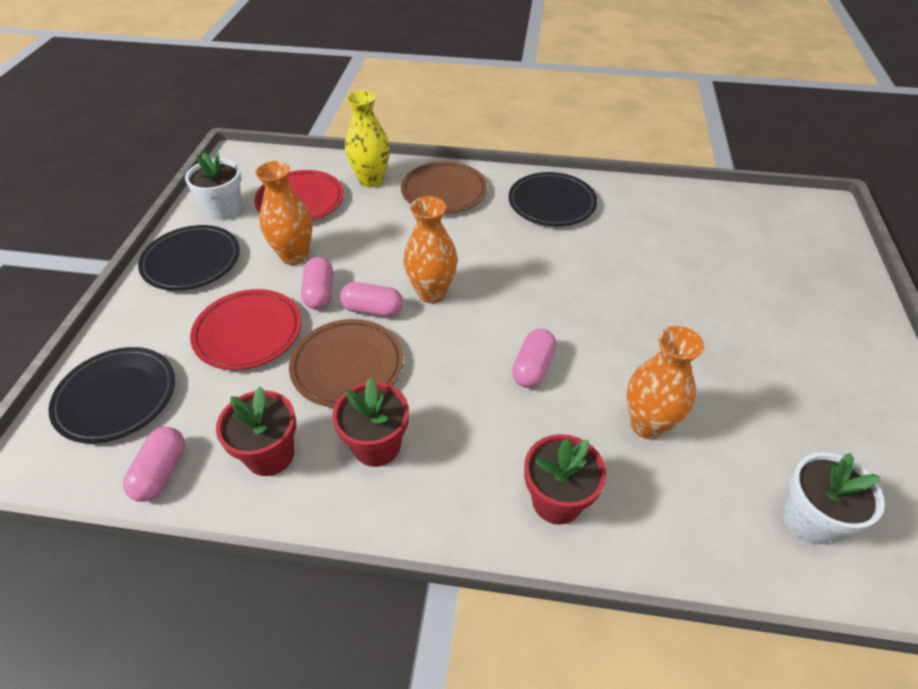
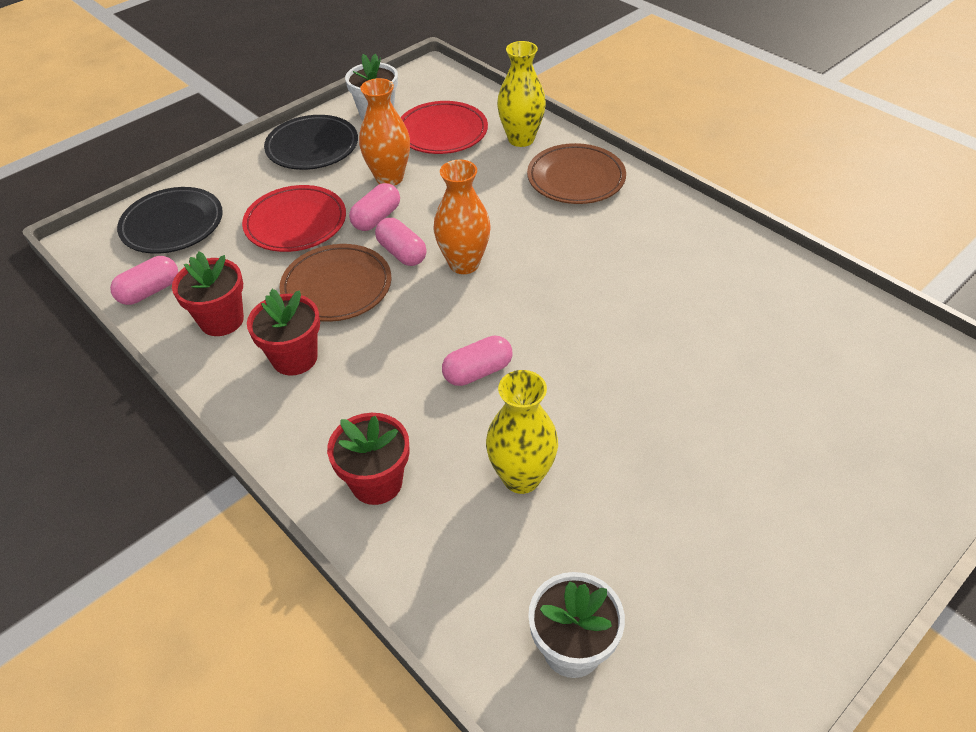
camera: 40 degrees right, 0 degrees up
(551, 203) = (670, 237): black plate -> none
(647, 424) = (521, 477): orange vase -> yellow vase

